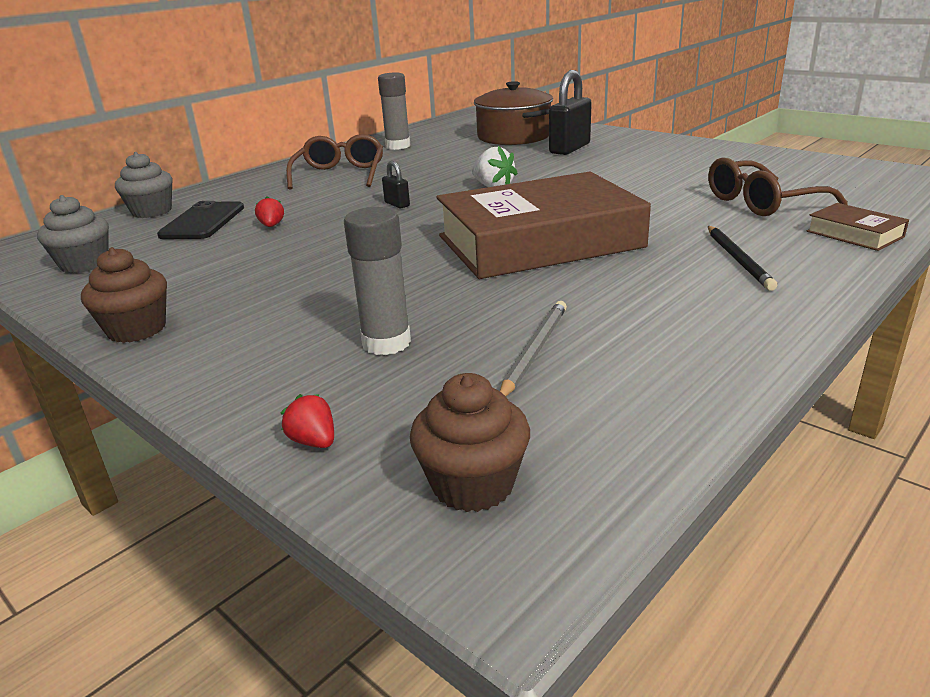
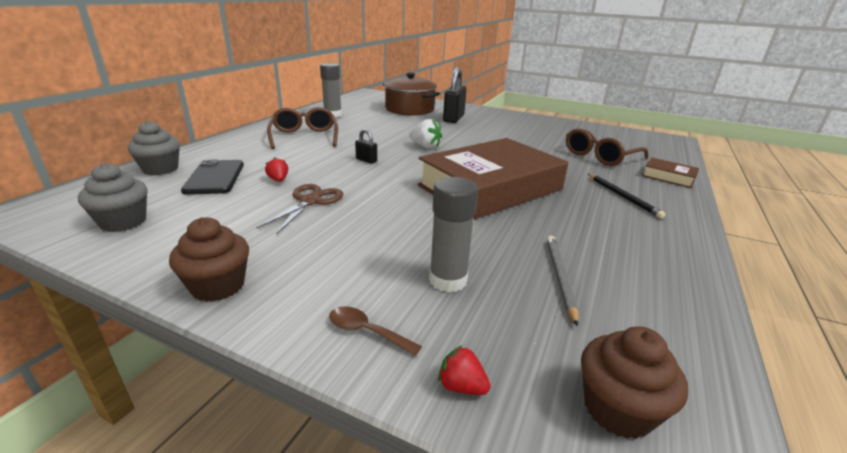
camera: 20 degrees left, 0 degrees up
(254, 383) = (366, 331): none -> brown spoon
(291, 250) = (310, 201): none -> brown scissors

